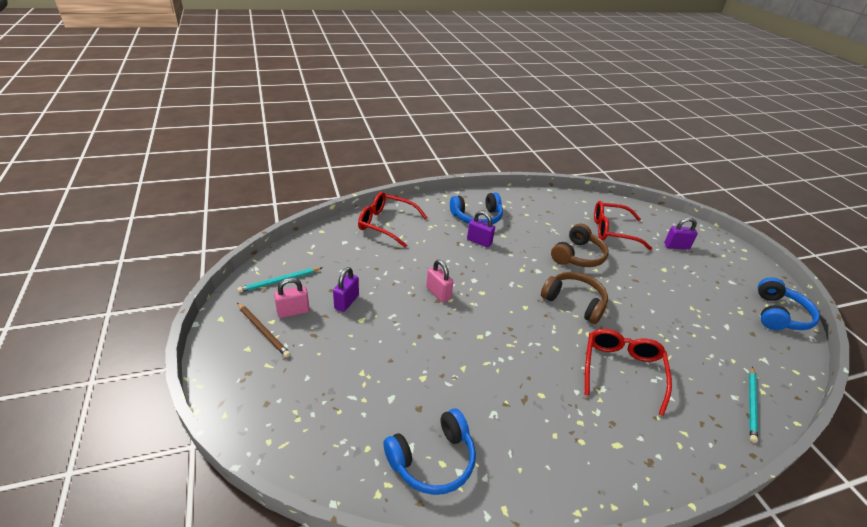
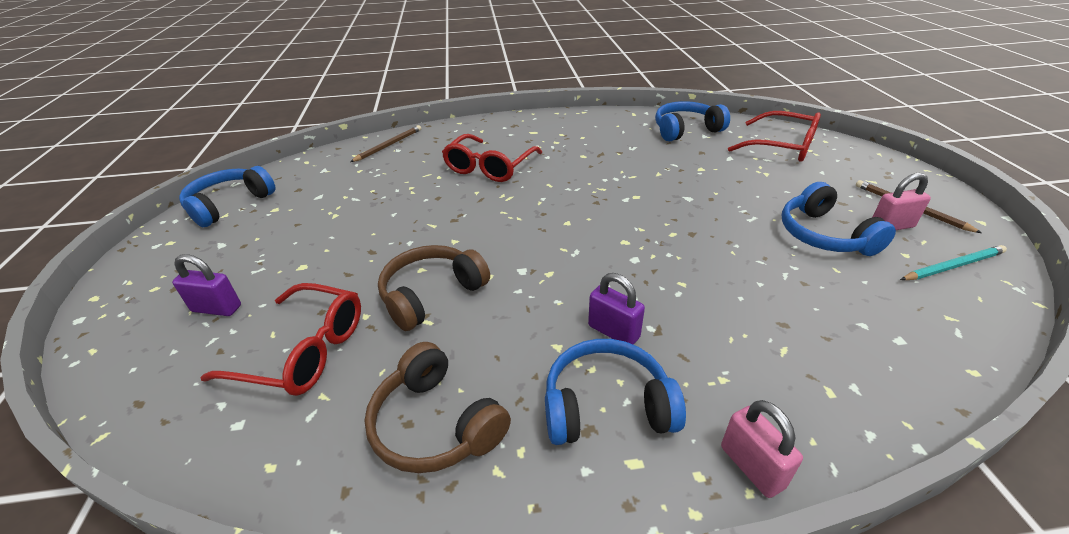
camera: 165 degrees left, 0 degrees up
(346, 302) = (824, 235): purple padlock -> blue headphones
(386, 224) = (832, 388): red glasses -> red glasses (782, 146)
(438, 293) = (692, 242): pink padlock -> pink padlock (751, 467)
(574, 302) = (494, 225): brown headphones -> brown headphones (436, 424)
(751, 405) = (389, 145): turquoise pencil -> brown pencil

